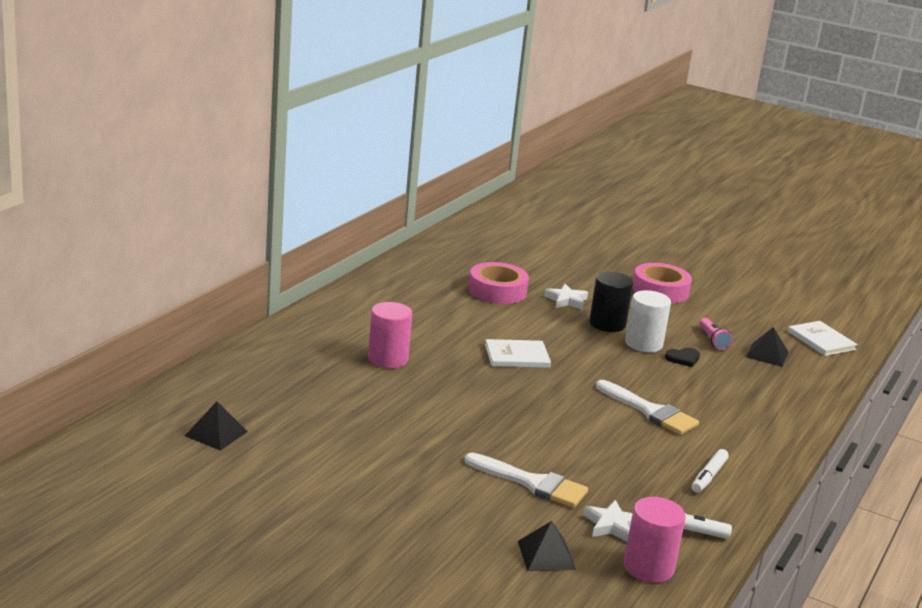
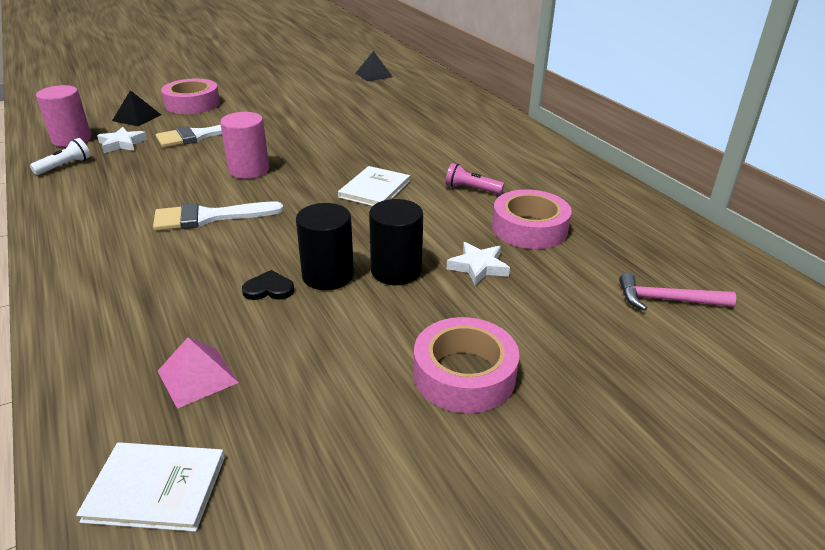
camera: 125 degrees right, 10 degrees up
(388, 359) = (420, 136): pink cylinder -> pink cylinder (249, 170)
(462, 534) = (192, 104): none -> pink tape
(525, 249) = (667, 300): none -> pink hammer
(643, 344) = (328, 276): white cylinder -> black cylinder
(683, 358) = (269, 289): black heart -> black heart turned 75 degrees clockwise
(708, 476) = (95, 201): white marker -> none
(713, 340) = (282, 342): pink flashlight -> pink flashlight (471, 189)
(767, 354) = (197, 376): black pyramid -> pink pyramid

